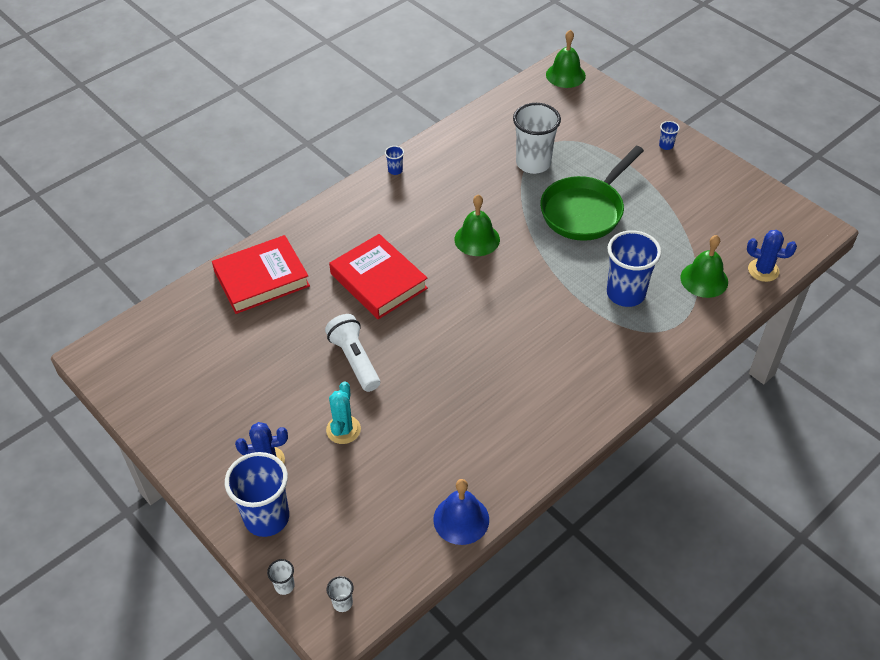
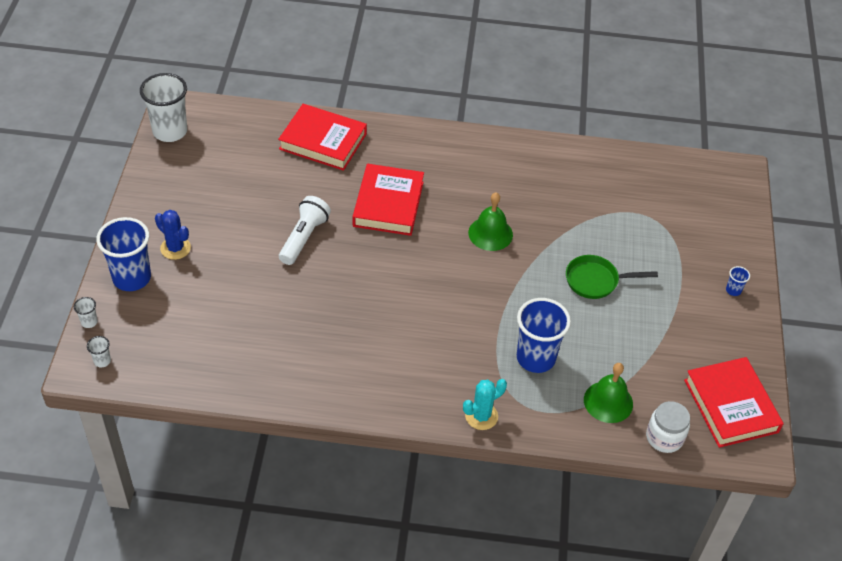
camera: 45 degrees right, 0 degrees up
(343, 430) = (239, 271): turquoise cactus -> turquoise cactus (481, 416)
(395, 170) = (505, 144): blue cup -> none
(461, 519) = (225, 384): blue bell -> none
(533, 163) = (609, 218): white cup -> white cup (170, 131)
(565, 75) = (735, 178): green bell -> none
(585, 210) = (596, 281): green pan -> green pan, size x0.63
(763, 270) = (664, 437): blue cactus -> white jar
(766, 216) = (731, 406): none -> red book

